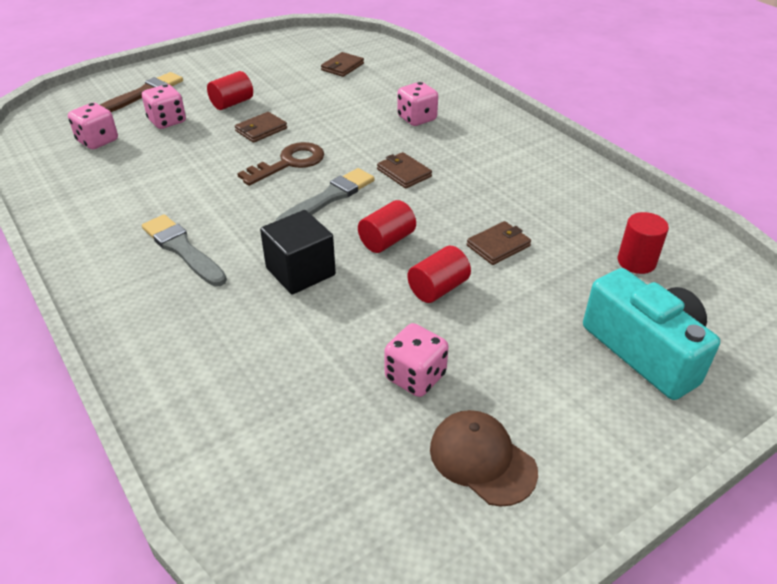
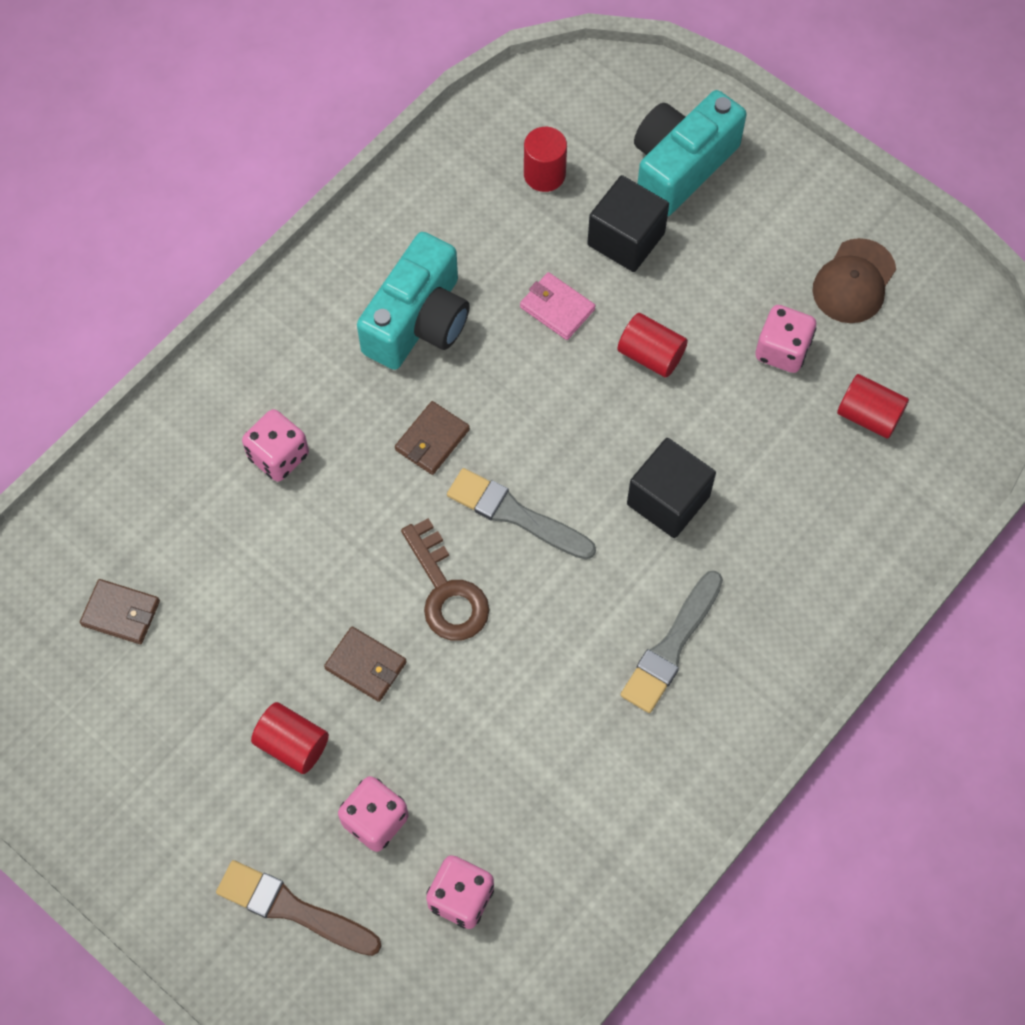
camera: 105 degrees left, 25 degrees up
(289, 163) = (447, 592): brown key -> brown key turned 150 degrees counterclockwise
(387, 240) = (583, 425): red cylinder -> red cylinder (868, 416)
(498, 246) = (557, 308): brown wallet -> pink wallet
(502, 181) = (418, 321): none -> turquoise camera
(562, 297) = (626, 239): none -> black cube

